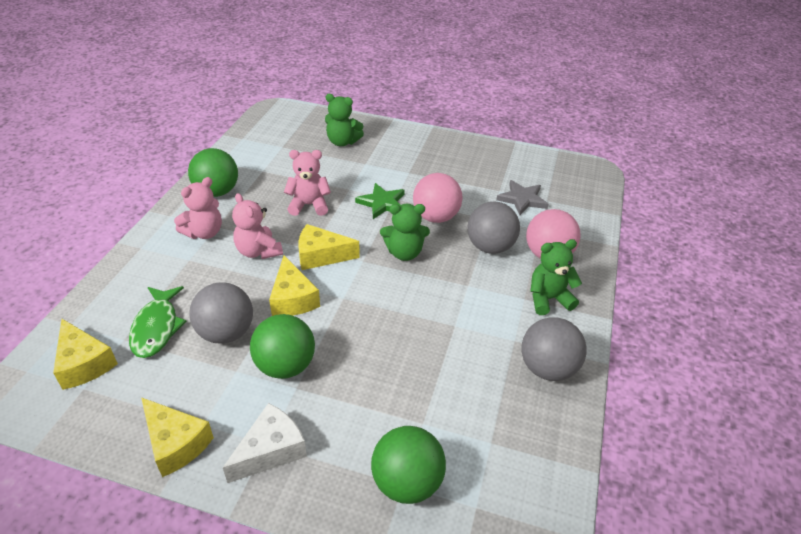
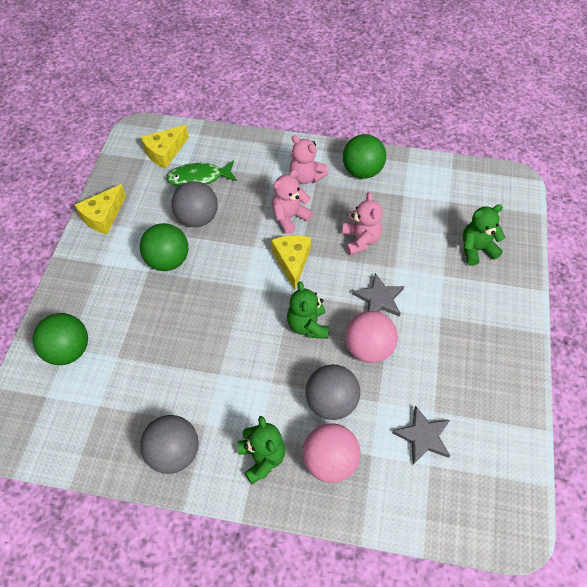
camera: 85 degrees right, 15 degrees up
(271, 450) = (96, 267): white cheese -> none
(293, 298) = (237, 251): yellow cheese -> none
(342, 142) = (476, 249): green teddy bear -> green teddy bear turned 60 degrees clockwise
(382, 203) = (379, 298): green star -> grey star

